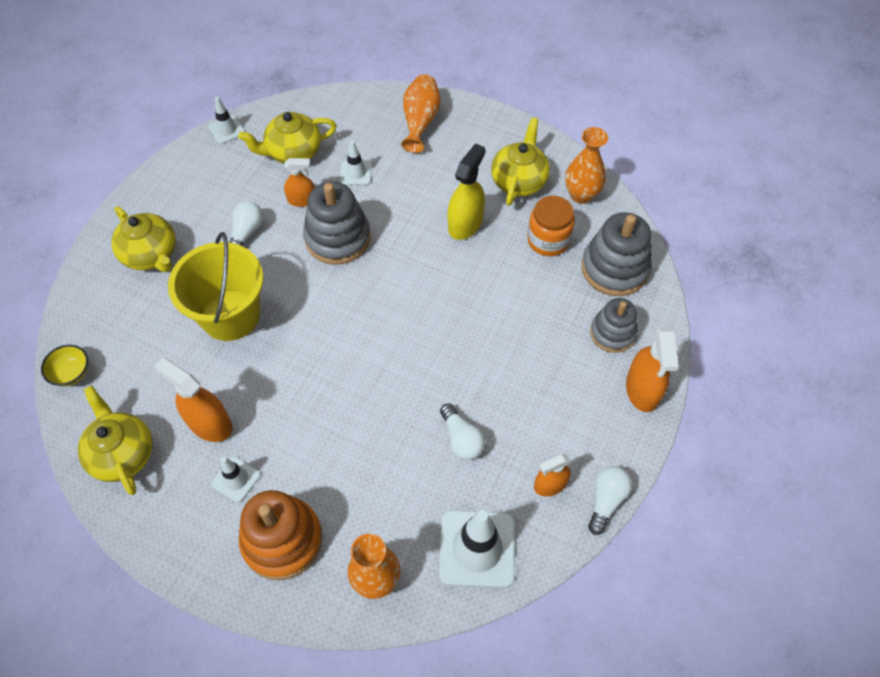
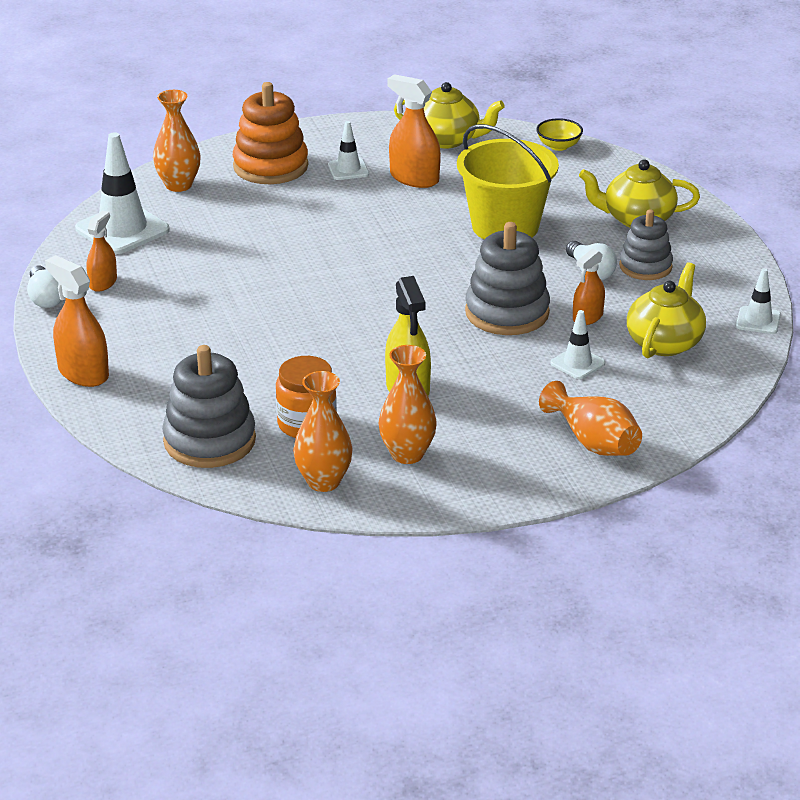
camera: 135 degrees right, 25 degrees down
(209, 423) = (414, 178): orange spray bottle -> orange spray bottle turned 135 degrees counterclockwise
(461, 439) = (208, 267): white light bulb -> none
(519, 180) = (407, 454): yellow teapot -> orange vase
(612, 333) = (155, 393): grey stacking toy -> grey stacking toy (645, 266)

